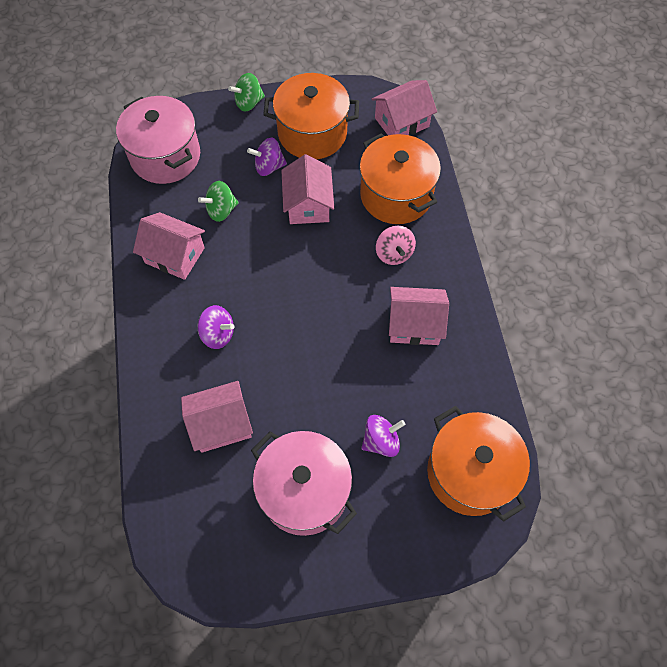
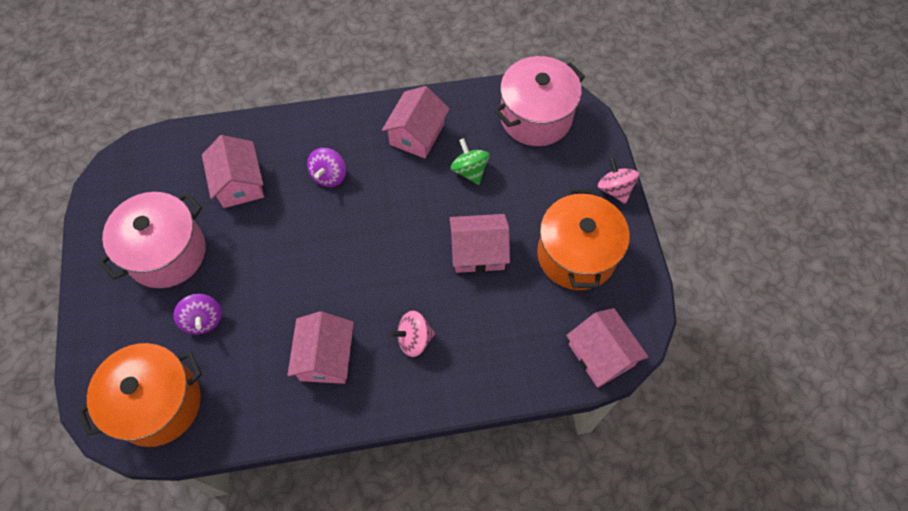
camera: 90 degrees right, 0 degrees up
(249, 103) = (615, 189): green spinning top -> pink spinning top
(269, 167) = (527, 212): purple spinning top -> none
(396, 195) = (492, 344): orange pot -> none

